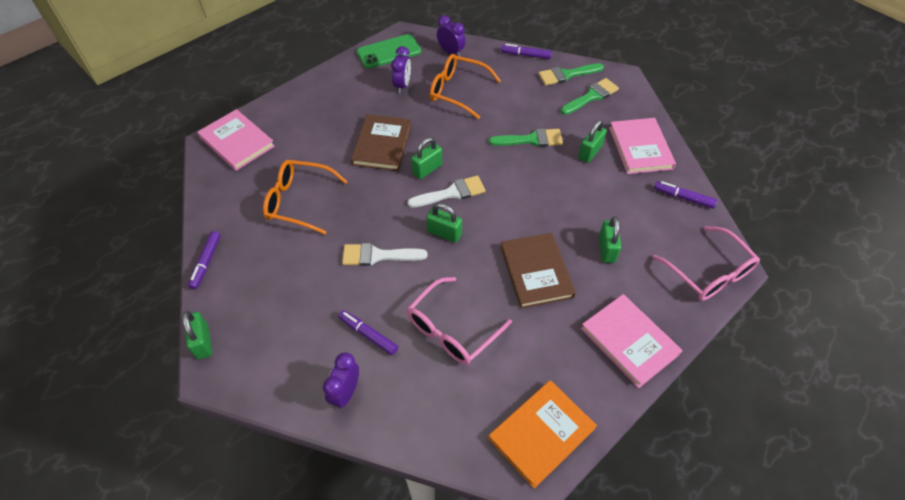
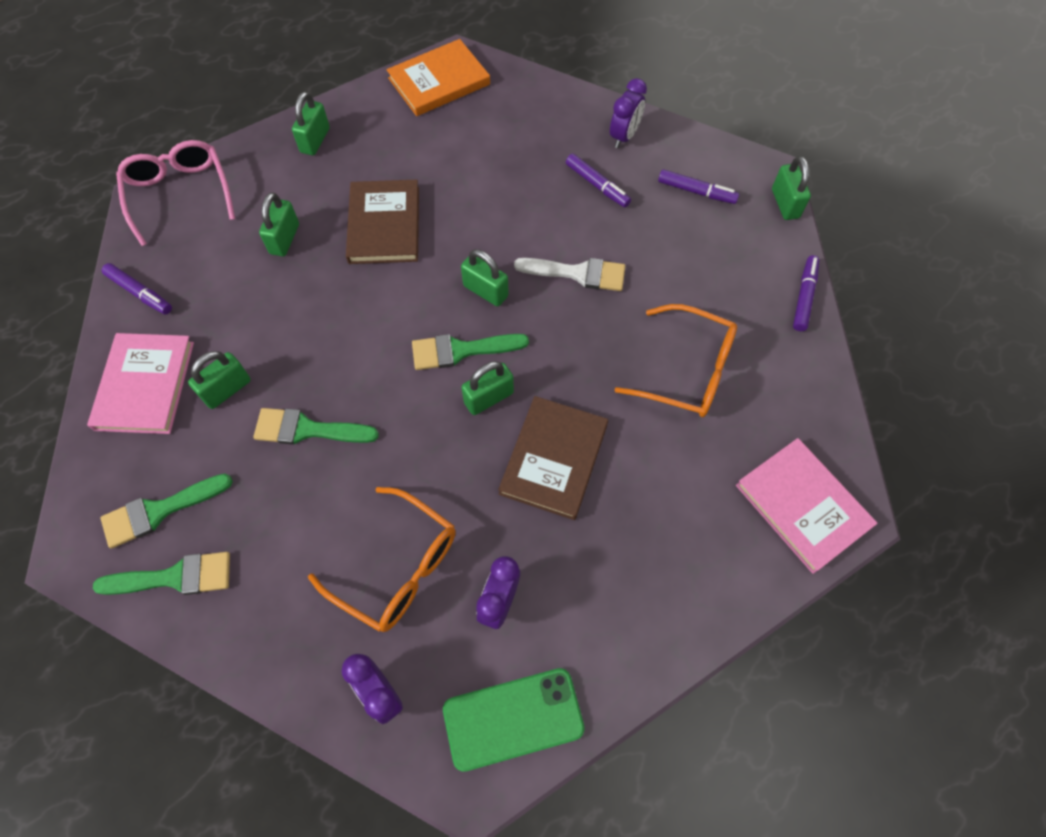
camera: 170 degrees left, 10 degrees up
(451, 193) = (461, 350): white brush -> green brush
(452, 330) = (502, 177): pink glasses -> none
(526, 55) = (228, 653): purple marker -> purple marker (696, 192)
(629, 341) = (315, 140): pink book -> green padlock

